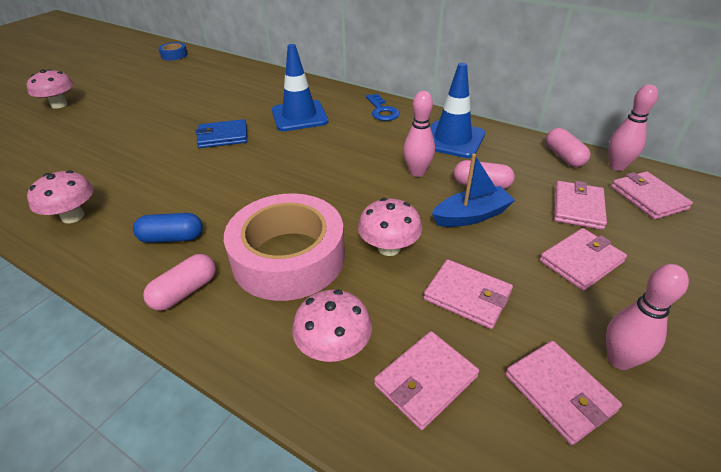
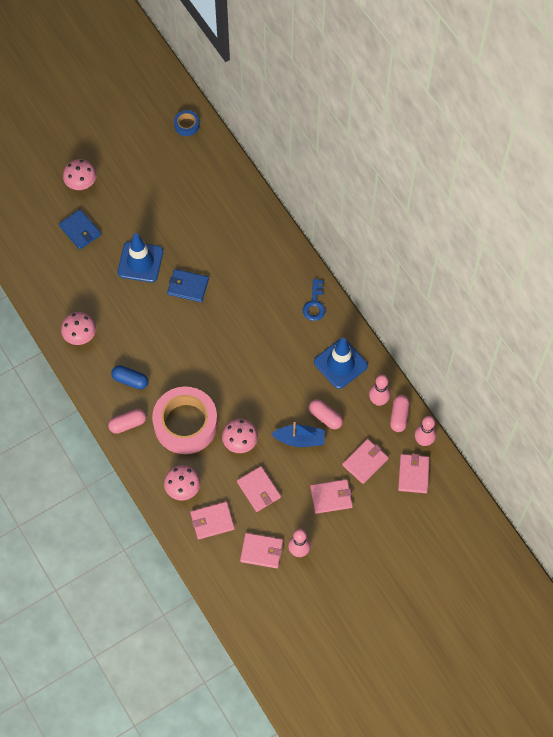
camera: 25 degrees right, 25 degrees up
(61, 133) = (80, 230): none -> blue wallet
(299, 116) = (251, 283): blue traffic cone -> blue traffic cone (140, 262)
(417, 172) = (294, 387): pink bowling pin -> pink bowling pin (378, 401)
(559, 393) = (261, 551): pink wallet -> pink wallet turned 75 degrees counterclockwise

